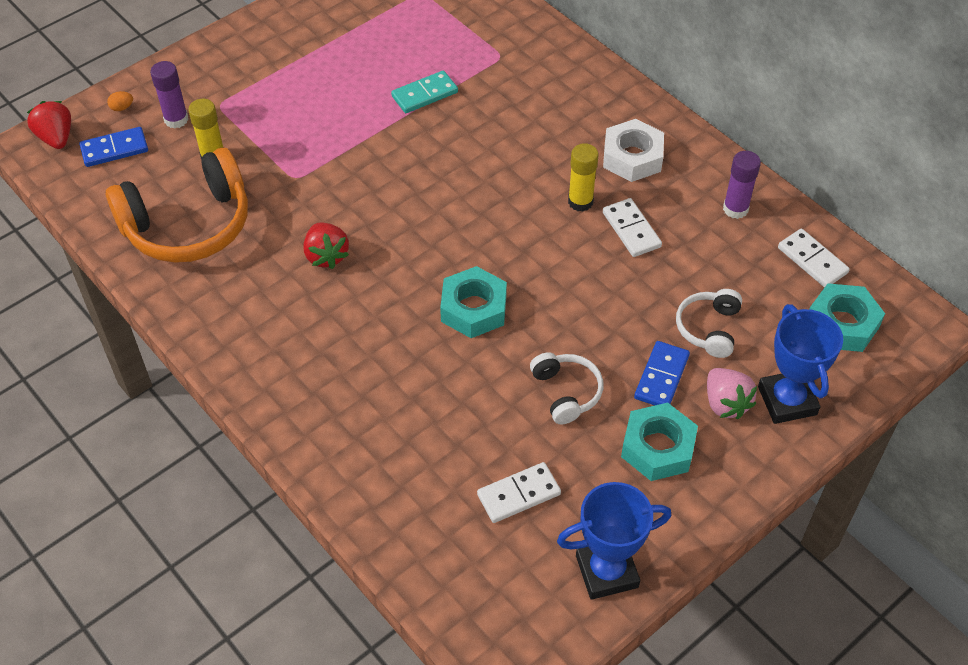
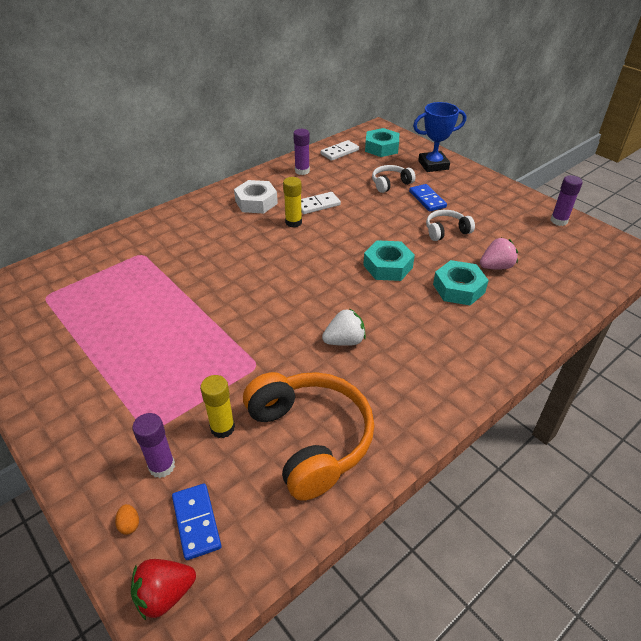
camera: 90 degrees left, 10 degrees down
(326, 256) = (344, 341): red strawberry -> white strawberry
(424, 94) = (173, 292): turquoise domino -> none
(519, 494) = (524, 249): white domino -> none
(607, 571) = (559, 221): blue trophy -> purple glue stick
(658, 447) = (475, 202): turquoise nut -> turquoise nut (458, 288)
(661, 377) = (427, 199): blue domino -> blue domino turned 45 degrees clockwise
(708, 328) = (390, 184): white headphones -> white headphones turned 135 degrees clockwise
(725, 403) = (440, 181): pink strawberry -> pink strawberry (496, 267)

